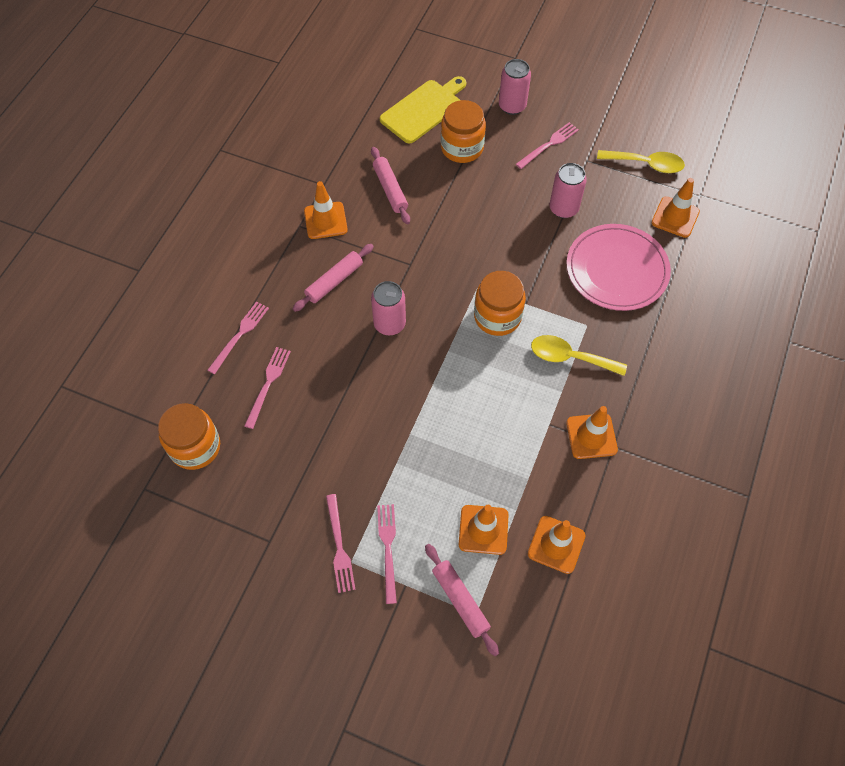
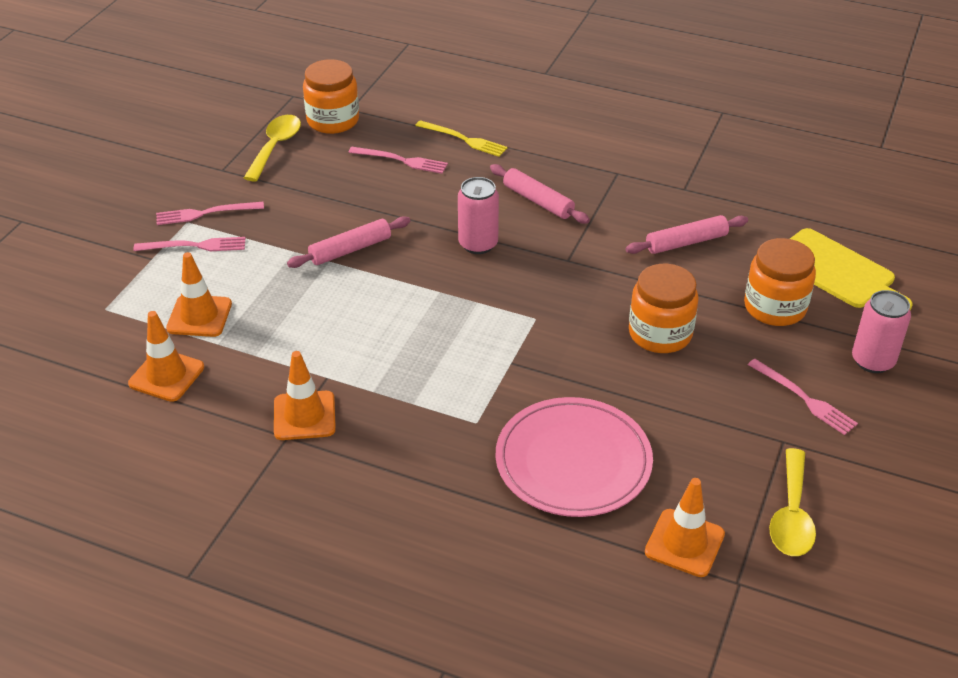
camera: 90 degrees right, 20 degrees down
(240, 335) = (463, 139): pink fork -> yellow fork
(325, 220) = (628, 192): orange traffic cone -> none
(460, 600) = (123, 297): pink rolling pin -> pink rolling pin (350, 249)
(497, 316) = (489, 335): orange jar -> orange jar (660, 334)
(563, 208) = (681, 409): pink can -> none
(570, 357) = (424, 401): yellow spoon -> yellow spoon (275, 147)

